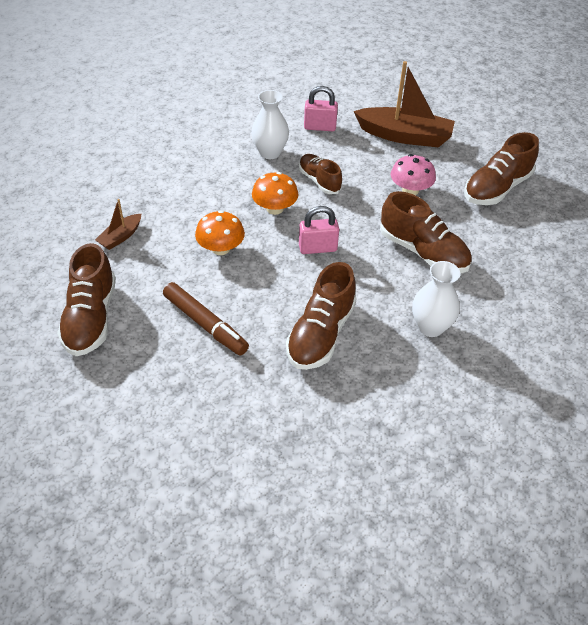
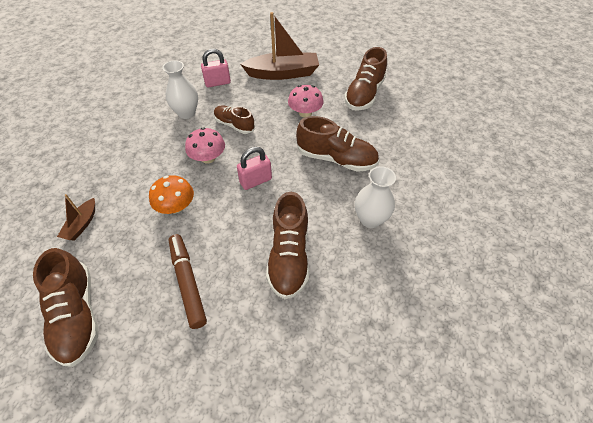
camera: 20 degrees left, 5 degrees up
(205, 324) = (187, 282): brown marker -> brown marker turned 135 degrees counterclockwise
(275, 208) = (208, 158): orange mushroom -> pink mushroom

